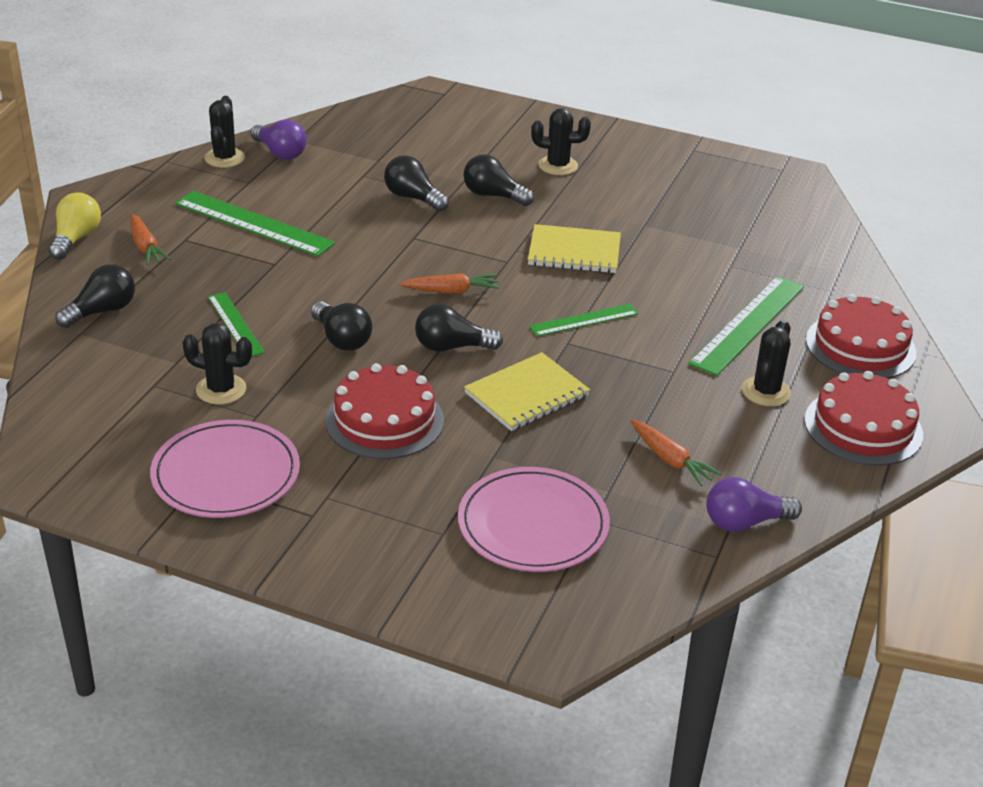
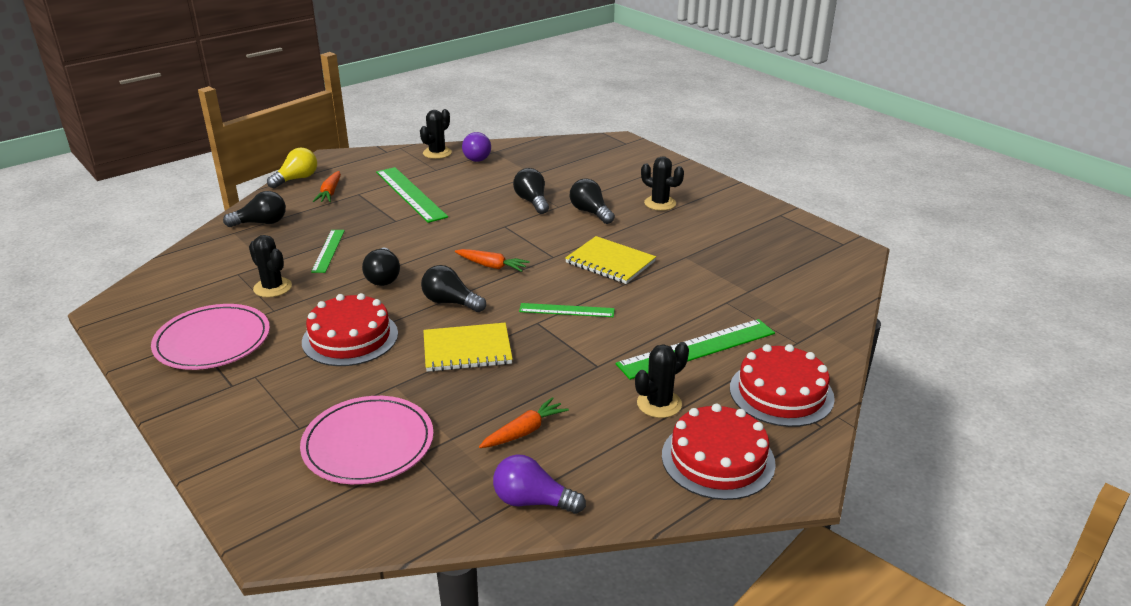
camera: 30 degrees right, 5 degrees down
(670, 460) = (524, 431): orange carrot -> orange carrot turned 120 degrees counterclockwise

